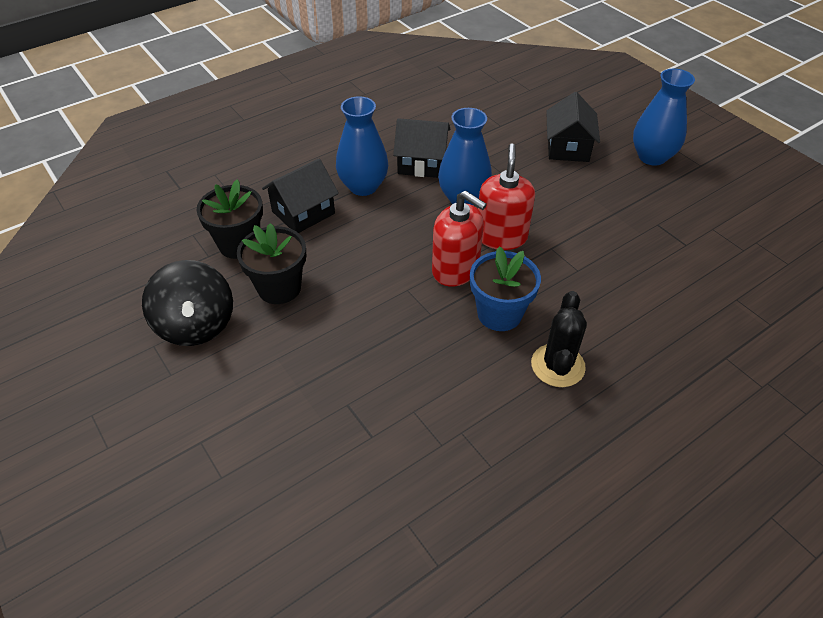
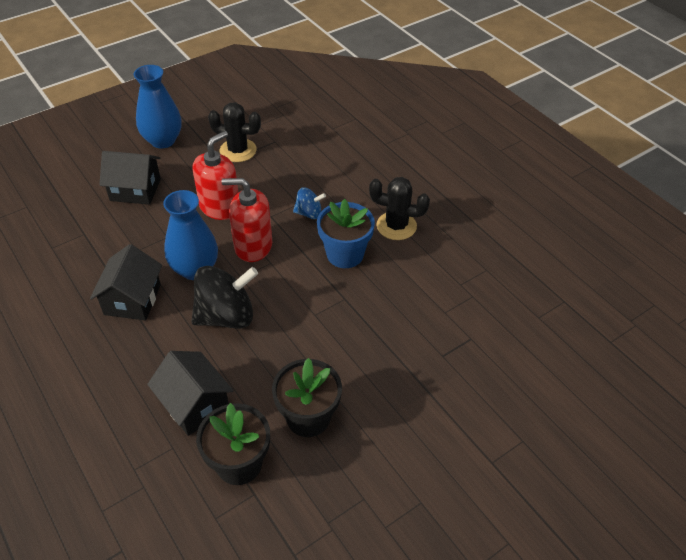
camera: 90 degrees left, 0 degrees up
(196, 325) = (357, 489): black spinning top -> black spinning top (226, 316)
(363, 186) = (160, 350): blue vase -> none
(455, 270) = (292, 279): red soap dispenser -> red soap dispenser (220, 207)
(563, 280) = (309, 213): none -> blue spinning top
(656, 214) = (238, 150): none -> black cactus

